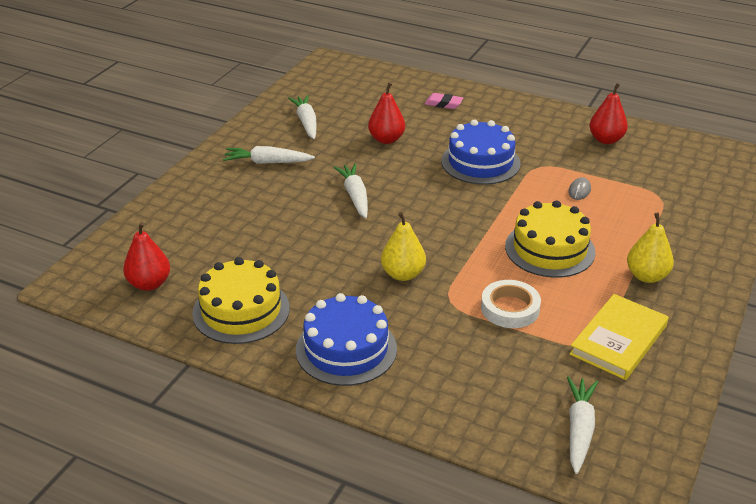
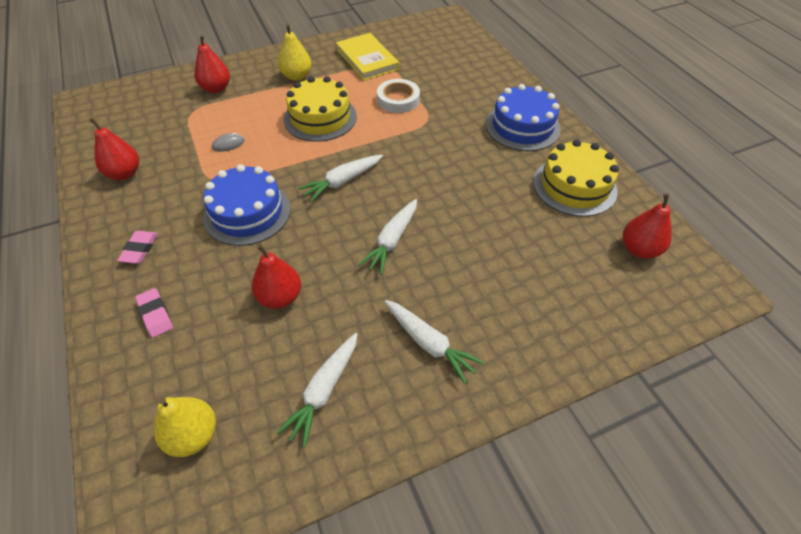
camera: 140 degrees left, 15 degrees up
(403, 274) = (435, 152): yellow pear -> yellow pear (193, 435)
(509, 118) = (140, 249): none -> pink eraser
(579, 429) = (443, 41): white carrot -> white carrot (342, 182)
(618, 340) = (367, 59): yellow book -> yellow book turned 75 degrees clockwise
(686, 223) = (216, 88): none -> red pear

